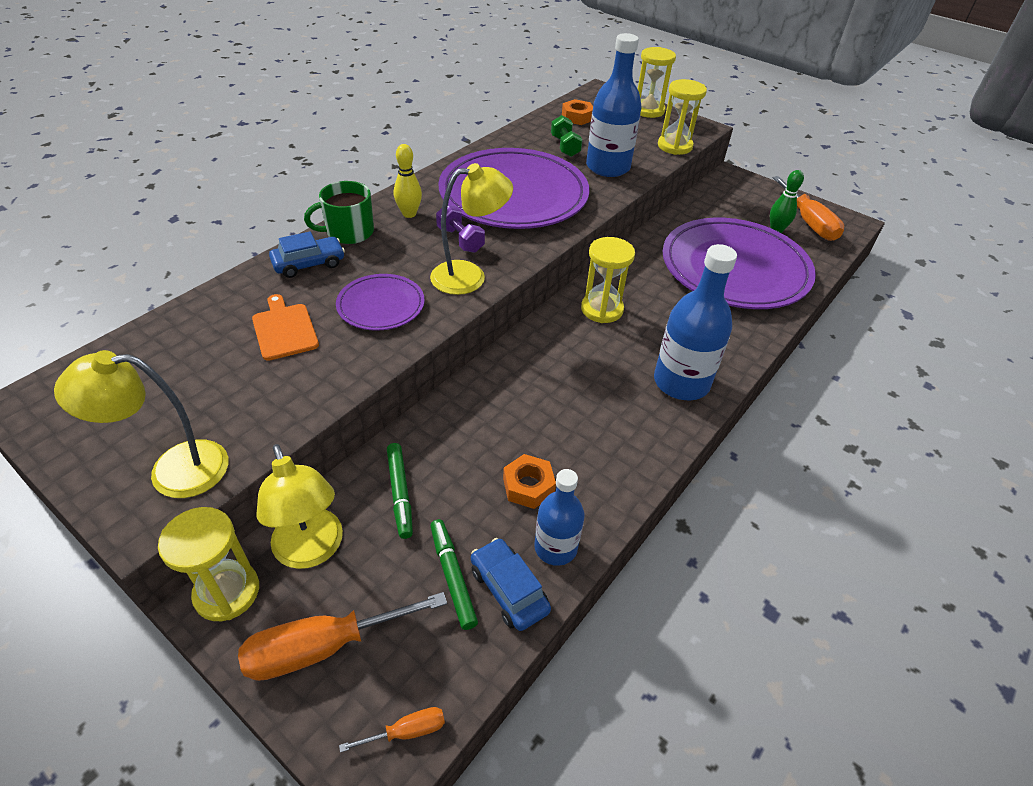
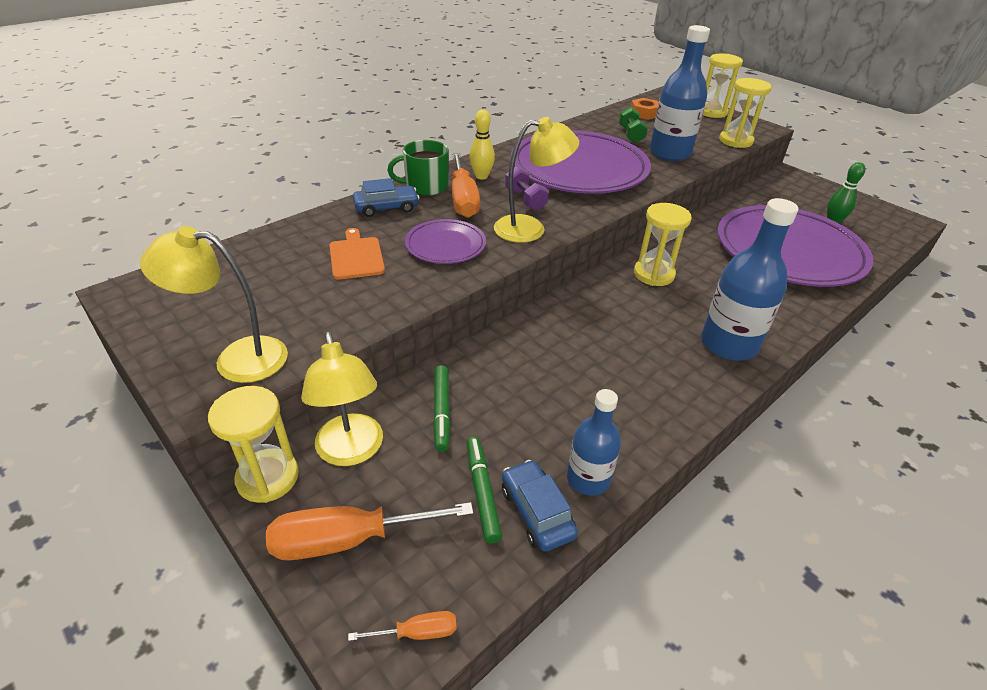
camera: 10 degrees right, 5 degrees down
(528, 486) = (566, 419): orange nut -> none
(808, 222) = (866, 218): orange screwdriver -> orange screwdriver (463, 199)

